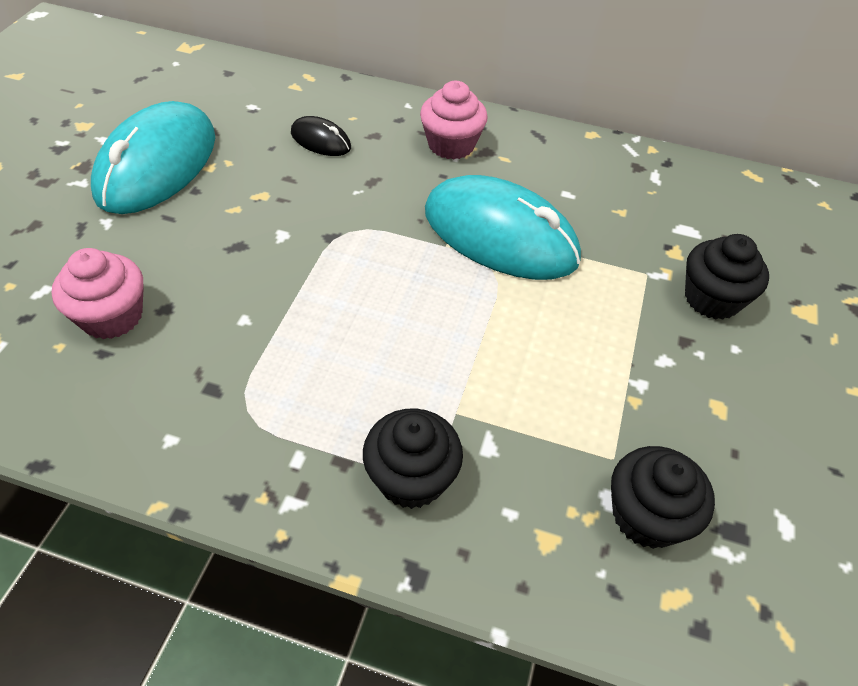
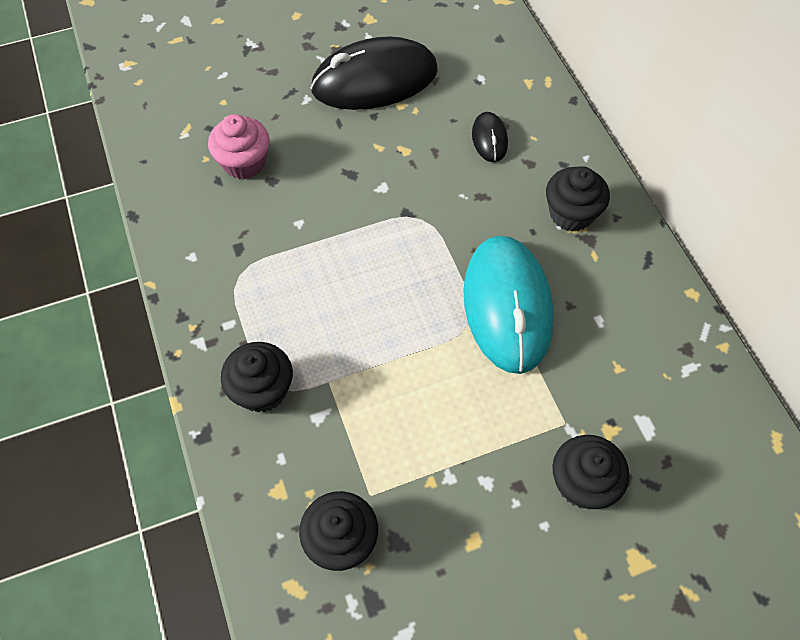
camera: 55 degrees right, 10 degrees up
(157, 165) = (374, 80): turquoise mouse -> black mouse
(451, 145) = (571, 213): pink cupcake -> black cupcake

